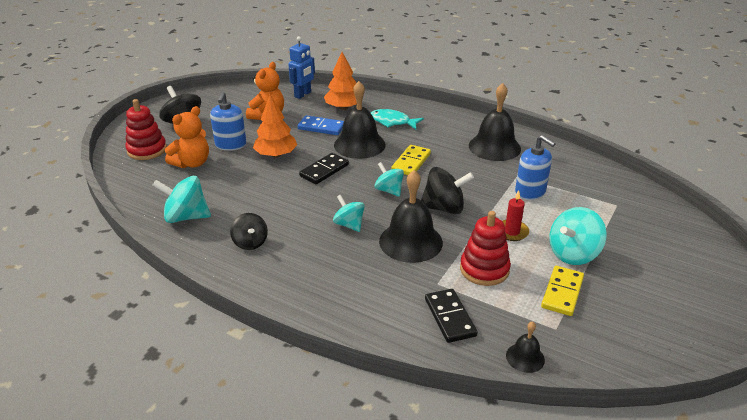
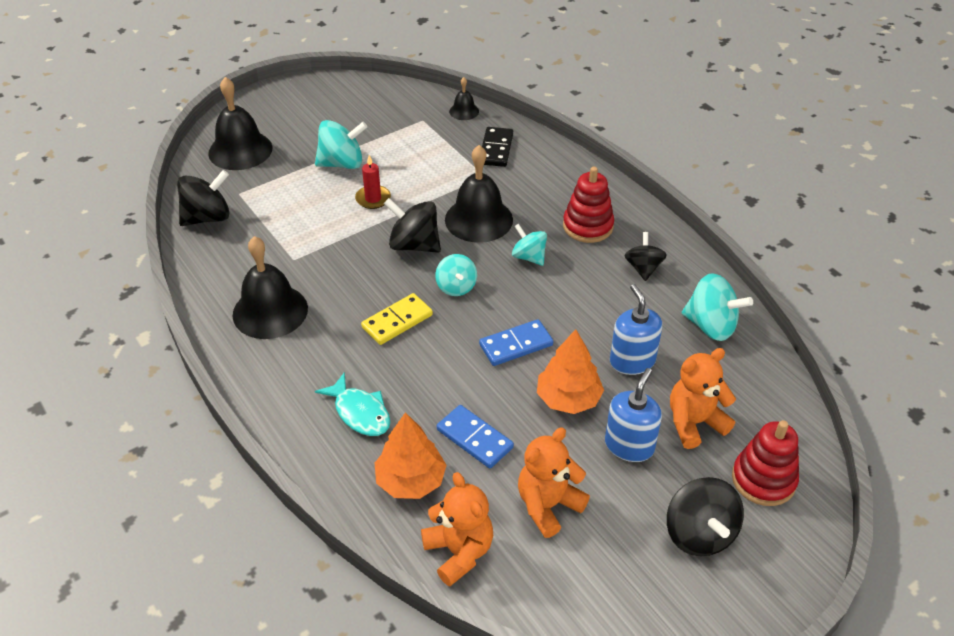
camera: 155 degrees left, 10 degrees up
(303, 94) = (459, 552): blue robot -> orange teddy bear
(324, 170) = (516, 345): black domino -> blue domino
(349, 225) = (529, 257): turquoise spinning top -> turquoise spinning top turned 150 degrees clockwise
(359, 144) = (441, 378): black bell -> black bell (240, 150)
(484, 269) = (433, 174): red stacking toy -> red stacking toy (588, 226)
(530, 192) = (304, 234): blue soap dispenser -> blue soap dispenser (632, 361)
(562, 292) = (389, 139): yellow domino -> none
(611, 183) = (207, 217): none -> black spinning top

